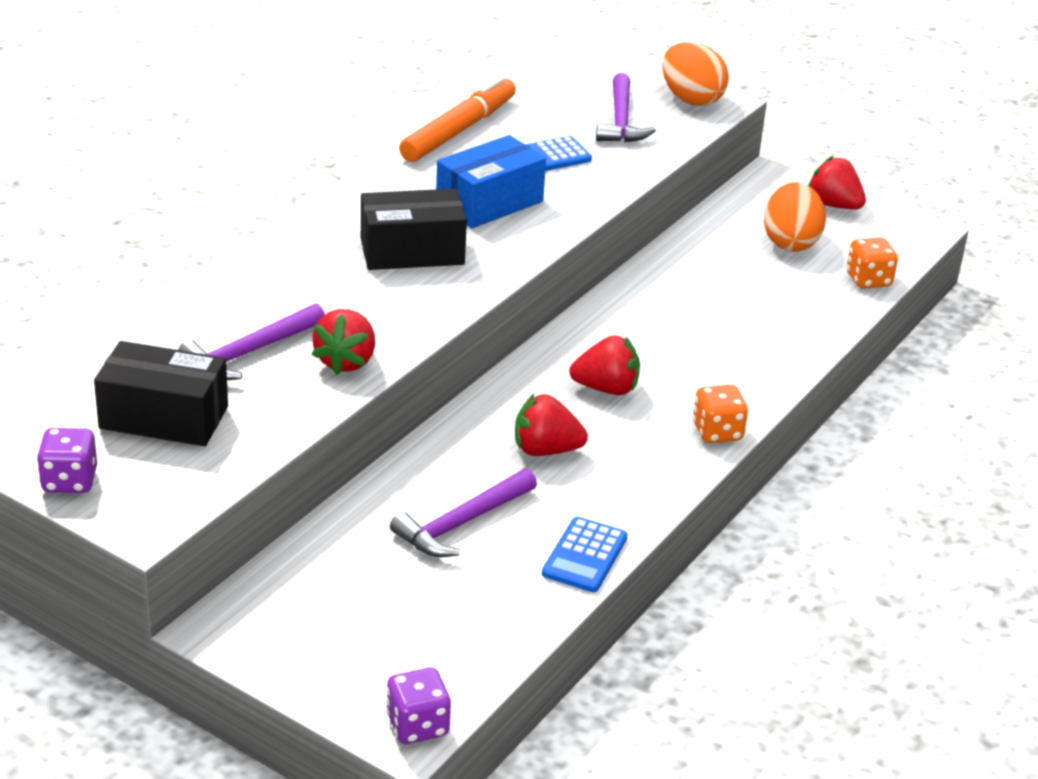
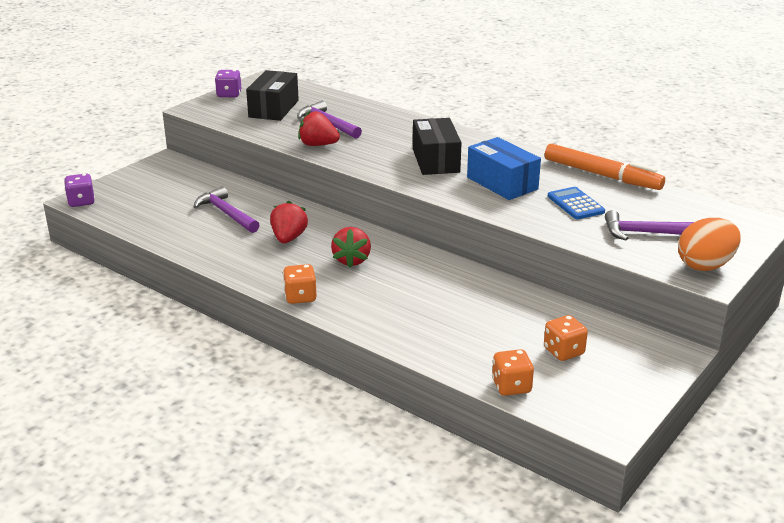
camera: 95 degrees right, 5 degrees down
(585, 556) = (189, 246): blue calculator -> none
(790, 242) = (563, 351): orange egg -> orange dice
(834, 205) = (639, 382): red strawberry -> none

